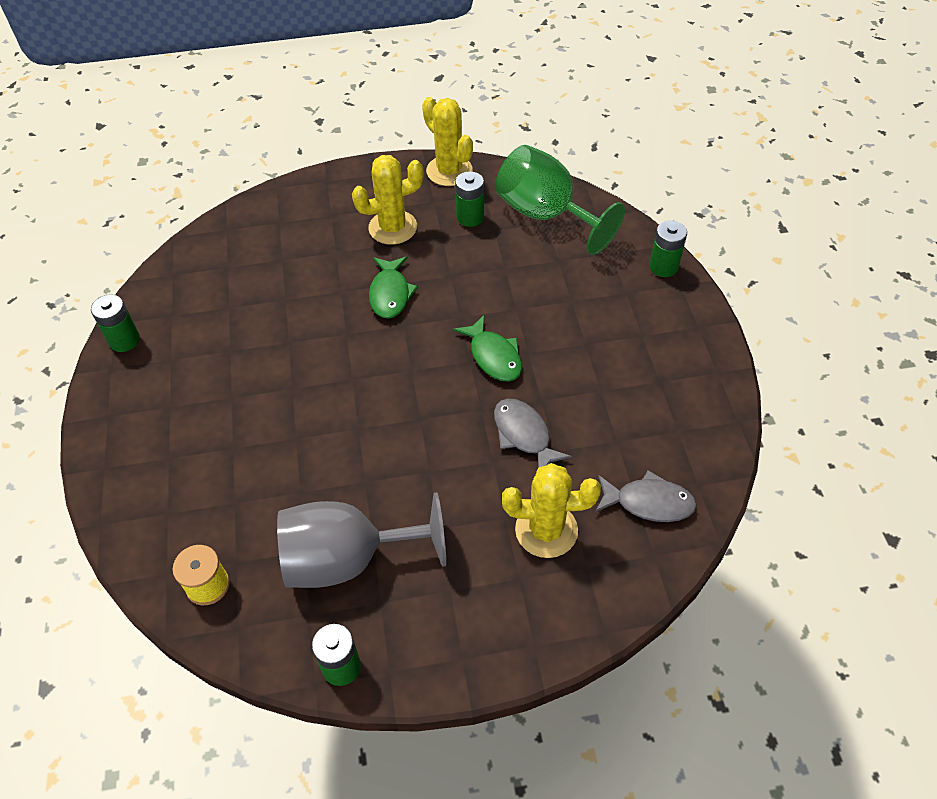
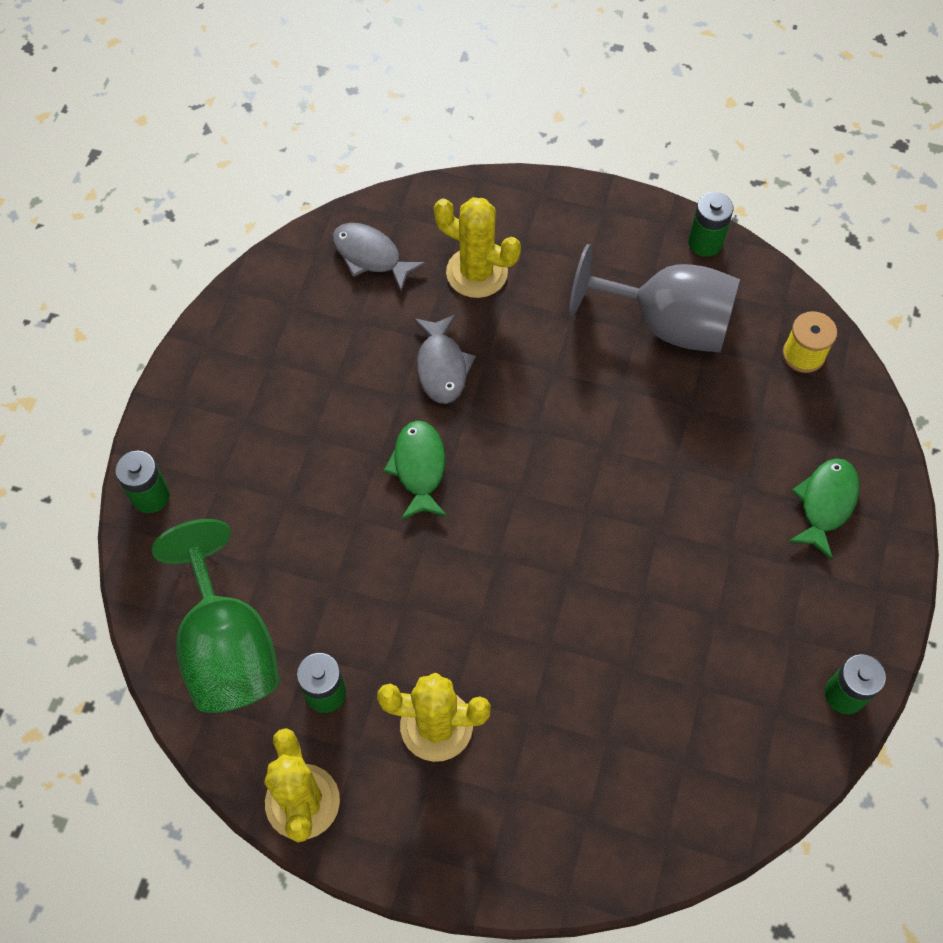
camera: 155 degrees left, 10 degrees up
(390, 294) = (491, 612): green fish -> green fish (825, 504)

